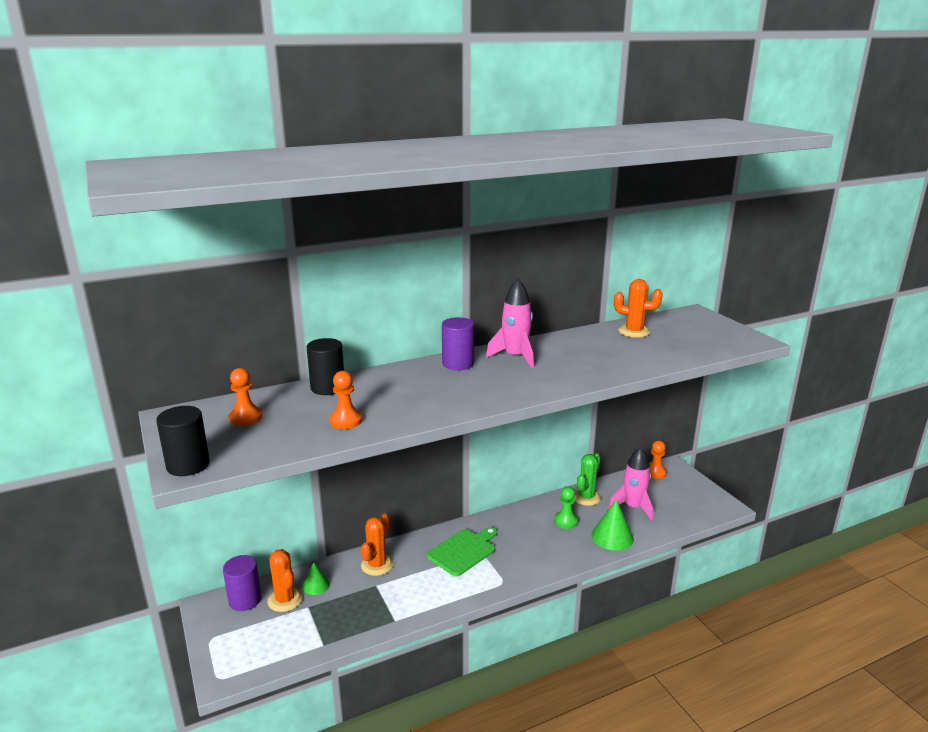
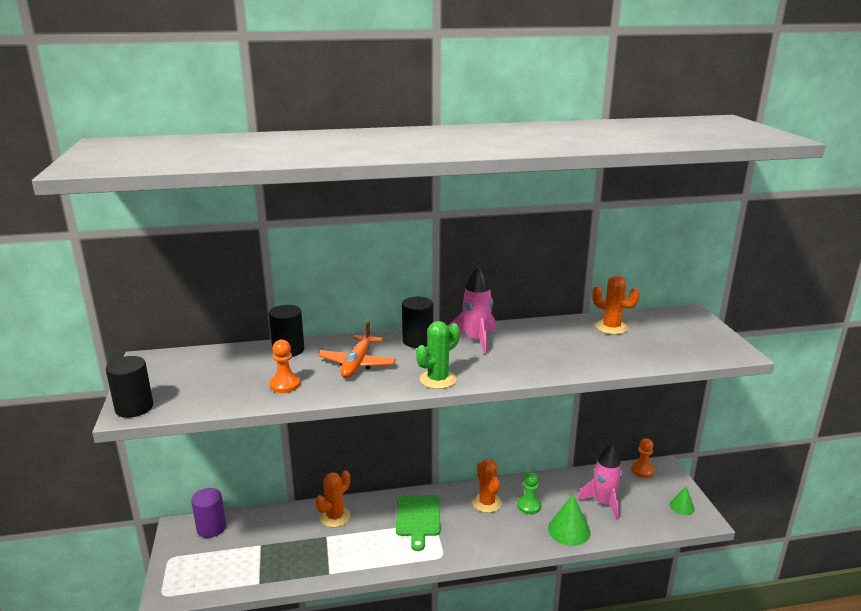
camera: 15 degrees right, 0 degrees up
(246, 417) = (204, 370): orange pawn -> none
(285, 599) = (244, 534): orange cactus -> orange cactus (487, 503)
(316, 585) = (275, 526): green cone -> green cone (682, 506)
(410, 392) = (357, 364): none -> orange plane
(458, 364) = (417, 341): purple cylinder -> black cylinder
(463, 551) = (418, 518): green cutting board -> green cutting board turned 120 degrees clockwise
(586, 497) = (559, 485): green cactus -> green cactus (438, 379)

